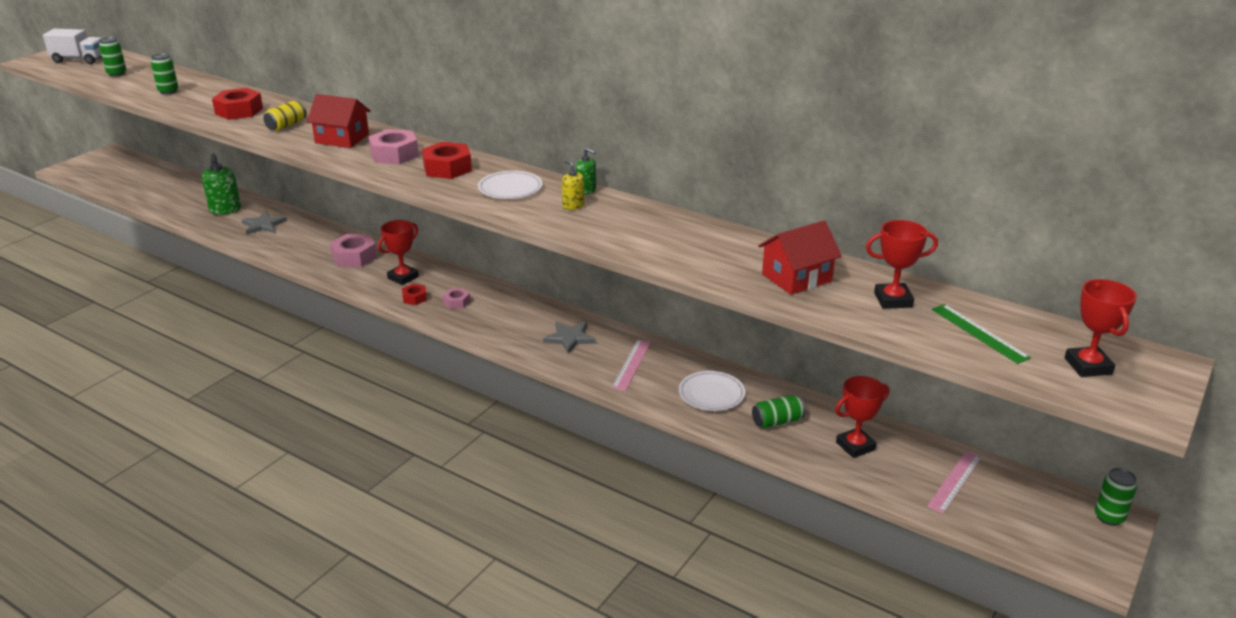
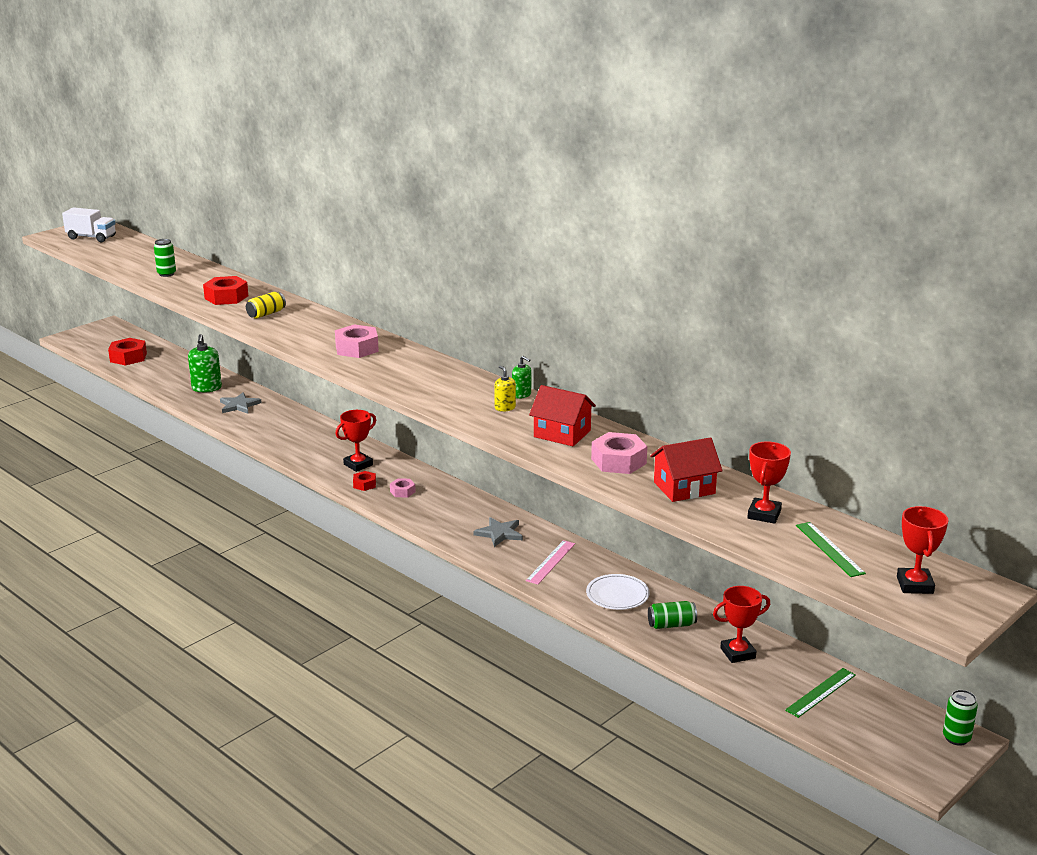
camera: 10 degrees right, 5 degrees down
(117, 74) = (123, 253): green can -> none
(342, 139) = (313, 330): red house -> red house (562, 433)
(354, 257) = (317, 442): pink nut -> pink nut (618, 461)
(447, 168) = (401, 365): red nut -> red nut (128, 357)
(510, 188) = (453, 387): white plate -> none
(893, 300) = (764, 514): red trophy -> red trophy turned 75 degrees counterclockwise
(955, 481) = (821, 692): pink ruler -> green ruler

